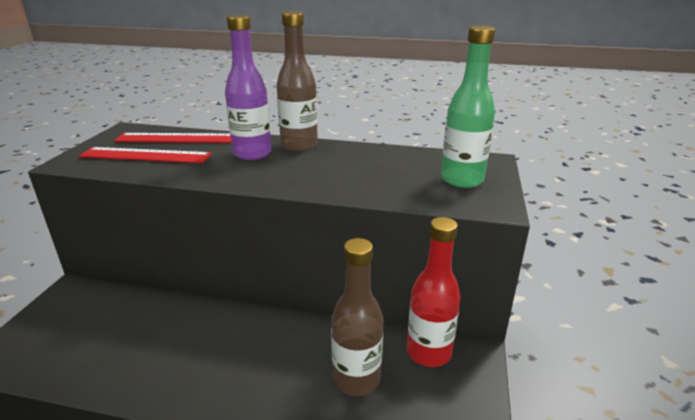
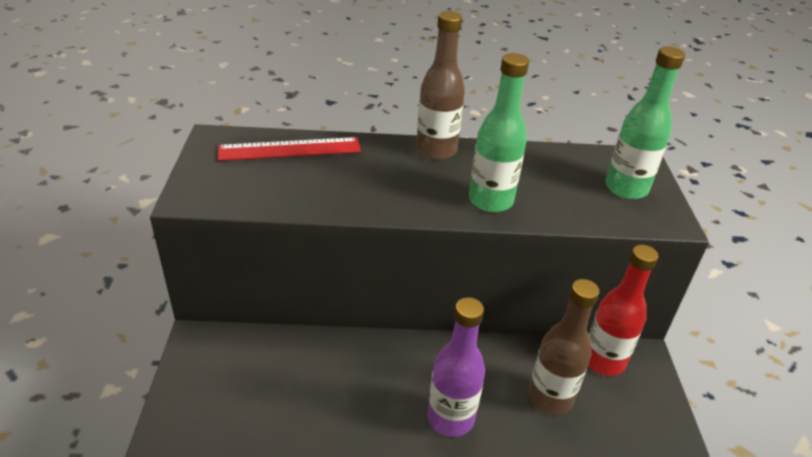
camera: 15 degrees left, 10 degrees up
(146, 155) = (274, 180): red ruler -> none
(252, 153) = (393, 167): purple bottle -> purple bottle (450, 418)
(321, 179) = (490, 201): none -> green bottle

